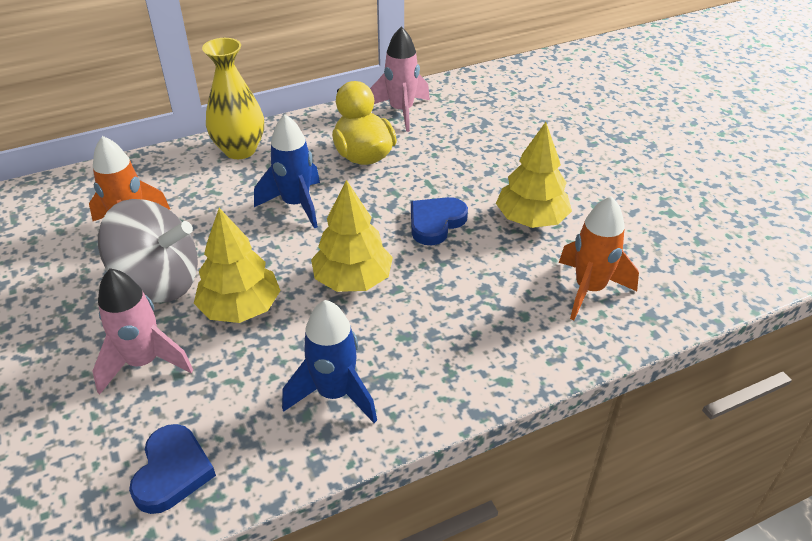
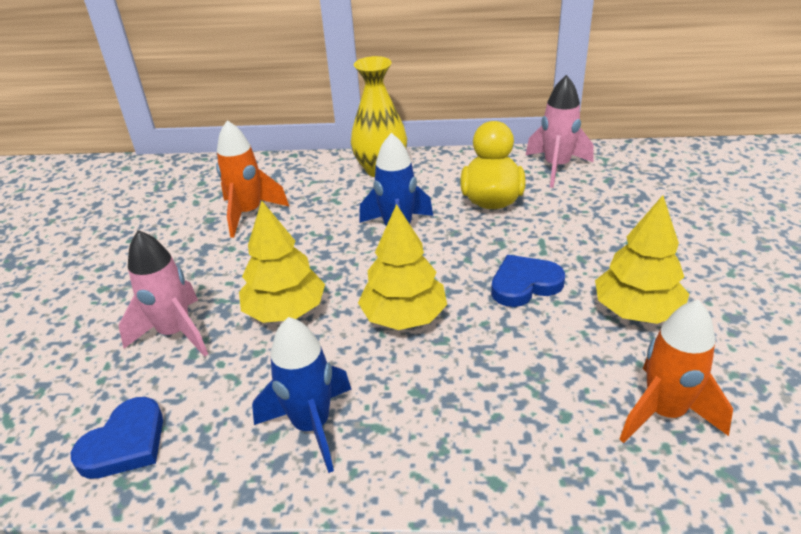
camera: 30 degrees right, 5 degrees down
(159, 282) = (236, 266): grey spinning top -> none

